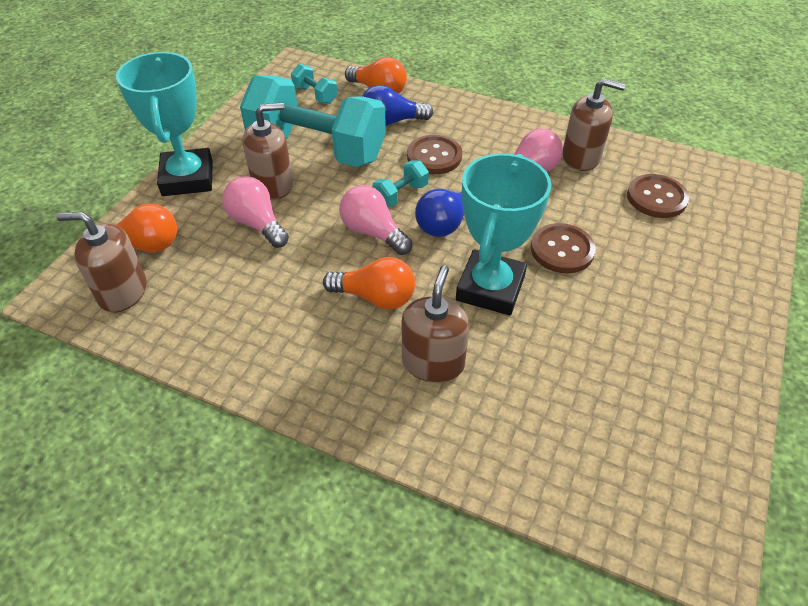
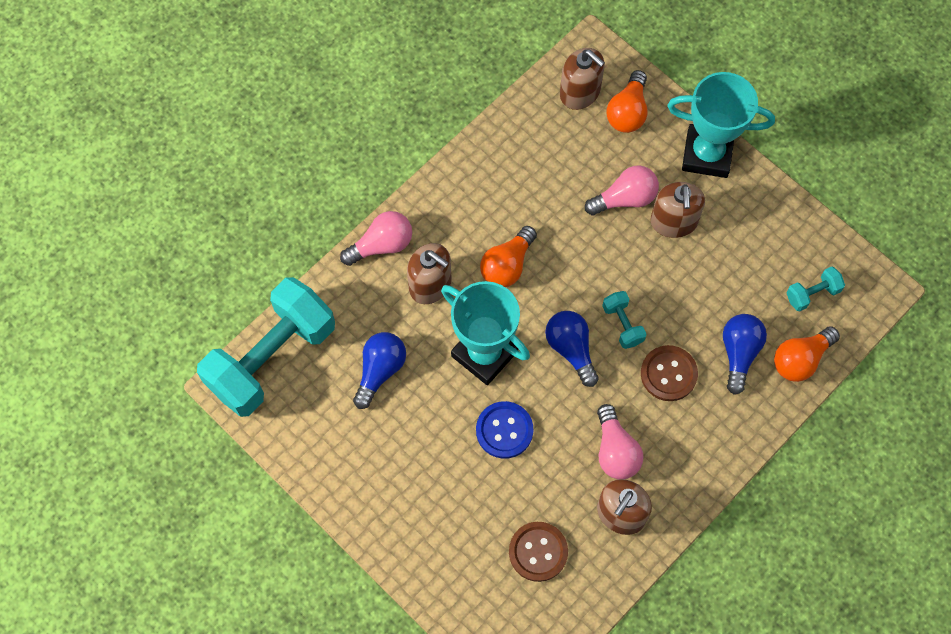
camera: 110 degrees right, 20 degrees up
(122, 292) = (580, 92): brown soap dispenser -> brown soap dispenser turned 105 degrees clockwise
(317, 149) = (715, 272): turquoise dumbbell -> turquoise dumbbell (271, 358)
(373, 232) = (581, 286): pink light bulb -> pink light bulb (381, 245)
(562, 250) = (504, 430): brown button -> blue button
(568, 378) = (380, 370): none -> blue light bulb

